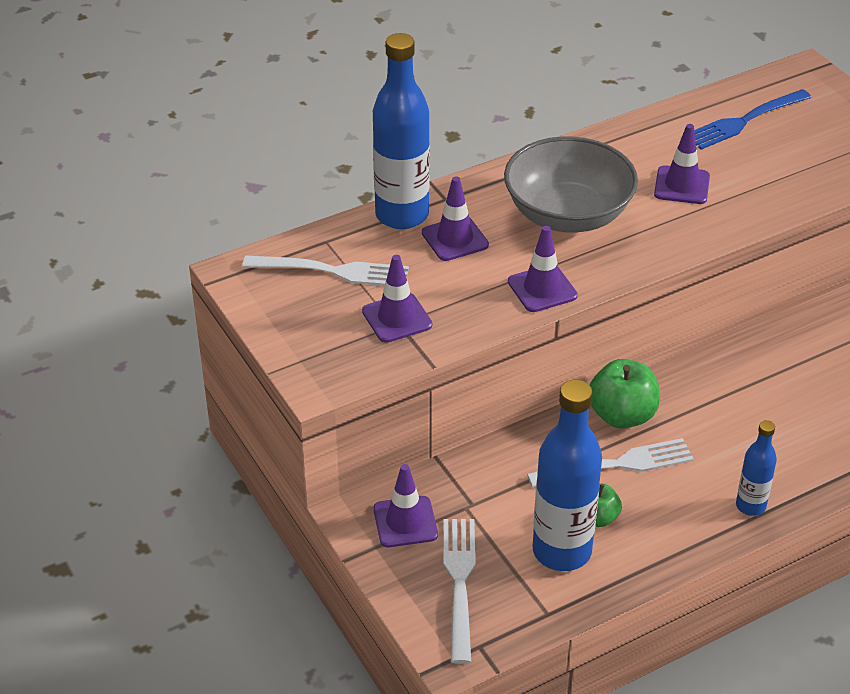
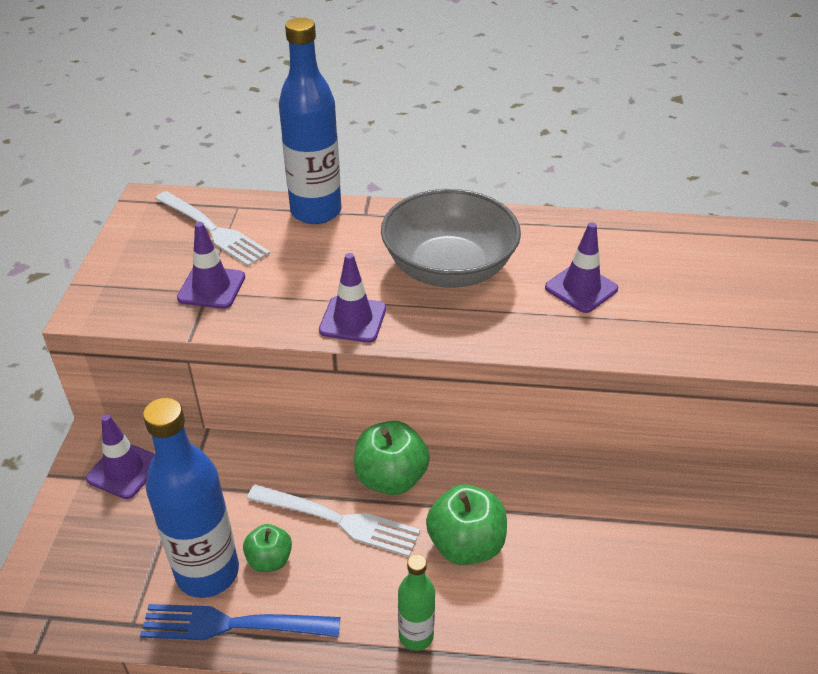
camera: 35 degrees right, 0 degrees up
(455, 239) = (333, 247): purple traffic cone -> none
(459, 583) = (101, 548): white fork -> none
(723, 431) = (466, 544): none -> green apple
(744, 121) = (706, 258): blue fork -> blue fork (233, 624)
(750, 506) = (416, 636): blue bottle -> green bottle

